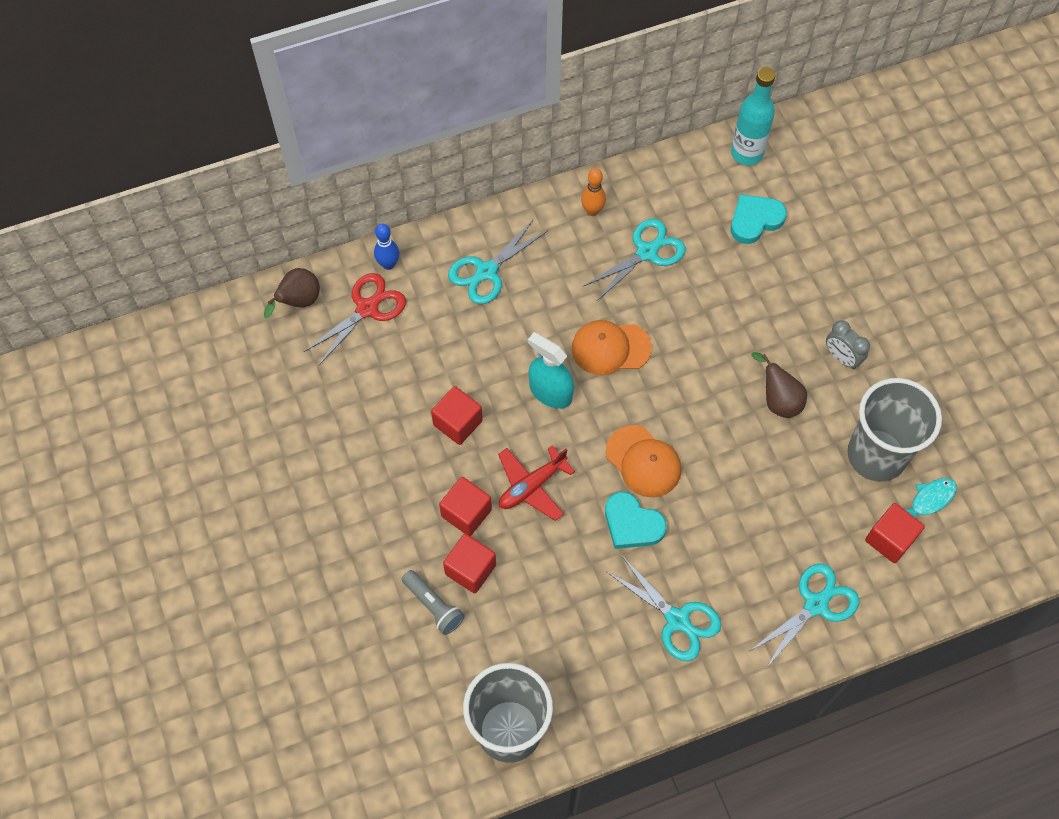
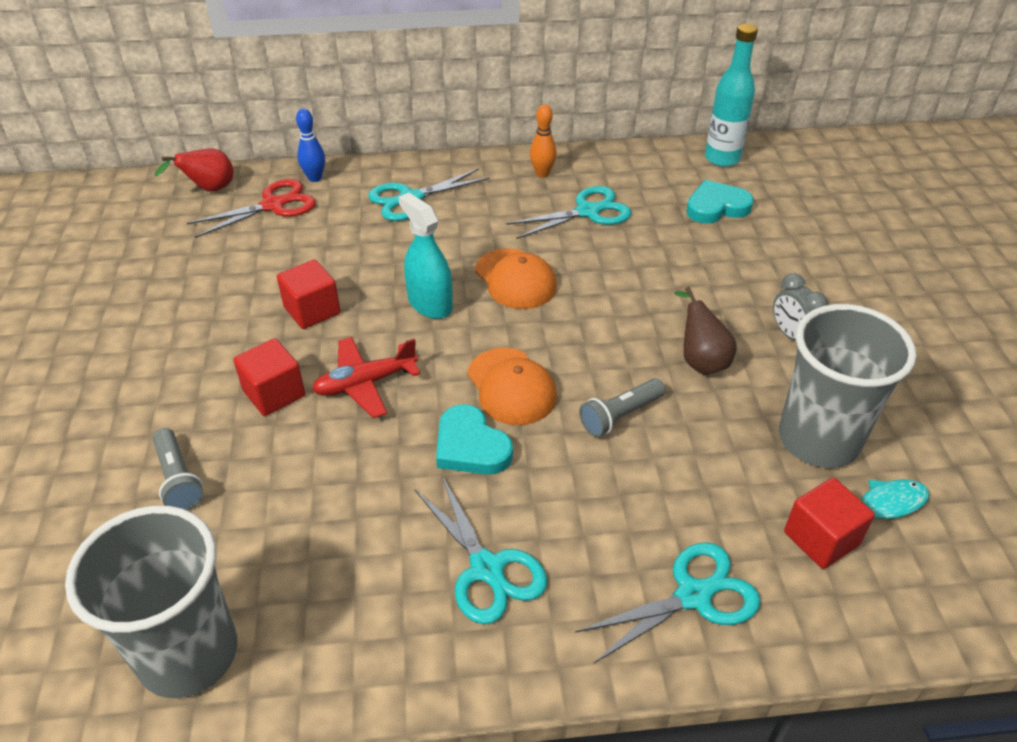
camera: 15 degrees right, 20 degrees down
(298, 302) = (209, 189): brown pear -> red pear
(470, 569) = (246, 451): red cube -> none
(610, 348) = (515, 279): orange cap -> orange cap turned 135 degrees counterclockwise
(731, 469) = (620, 415): none -> grey flashlight

